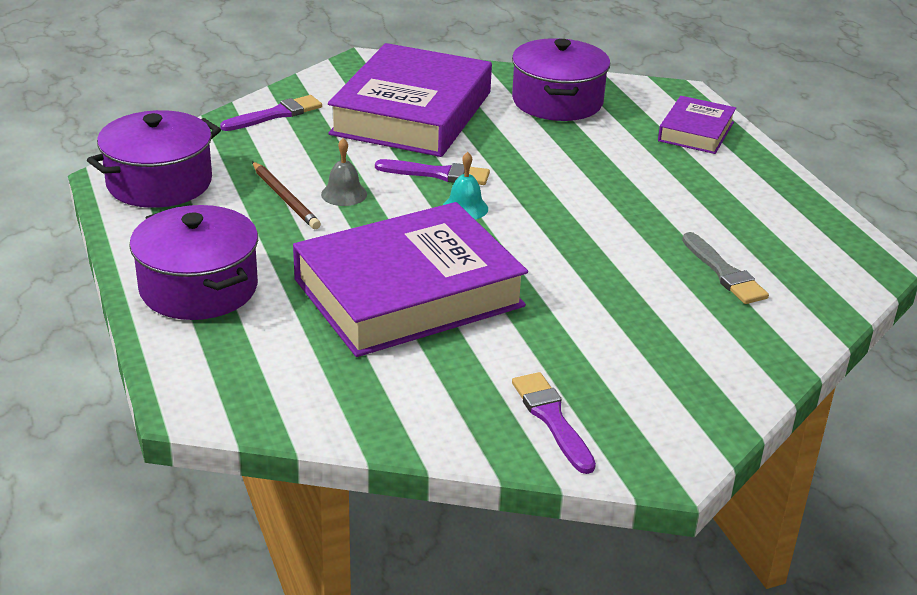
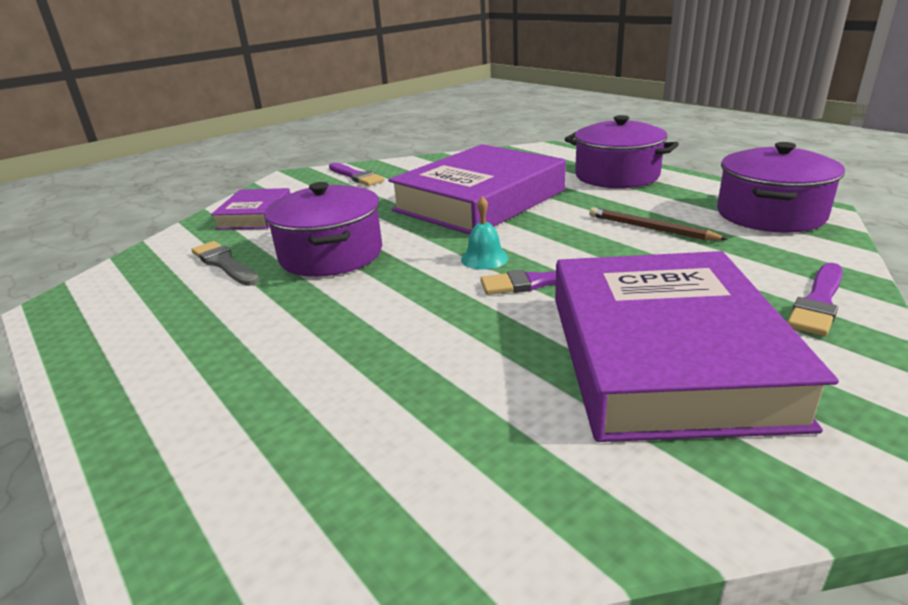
camera: 165 degrees right, 5 degrees down
(344, 194) = (607, 243): grey bell -> none
(557, 101) = (462, 458): purple pot -> purple pot (331, 254)
(696, 131) = (195, 455): purple book -> purple book (255, 215)

